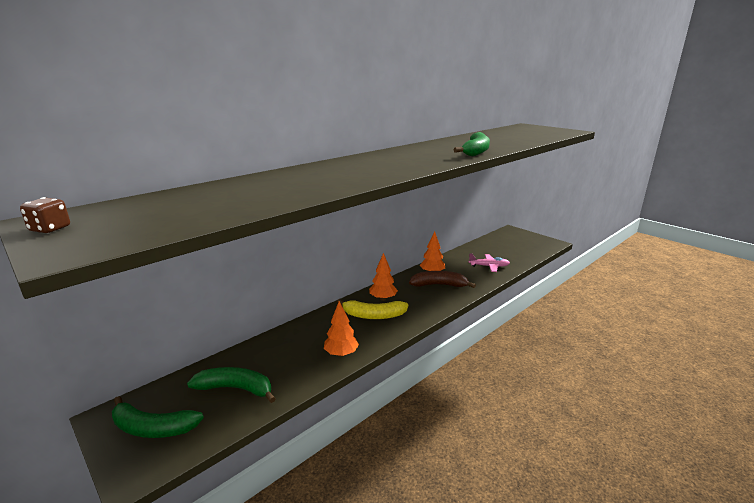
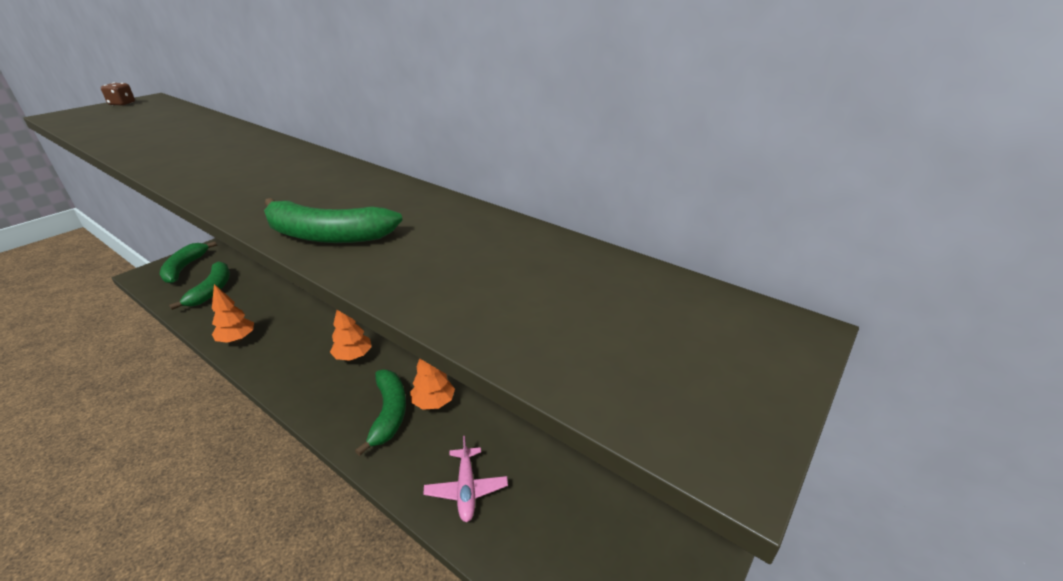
camera: 80 degrees right, 10 degrees up
(373, 315) = (311, 353): yellow banana -> none
(439, 285) = (389, 413): brown banana -> green banana

